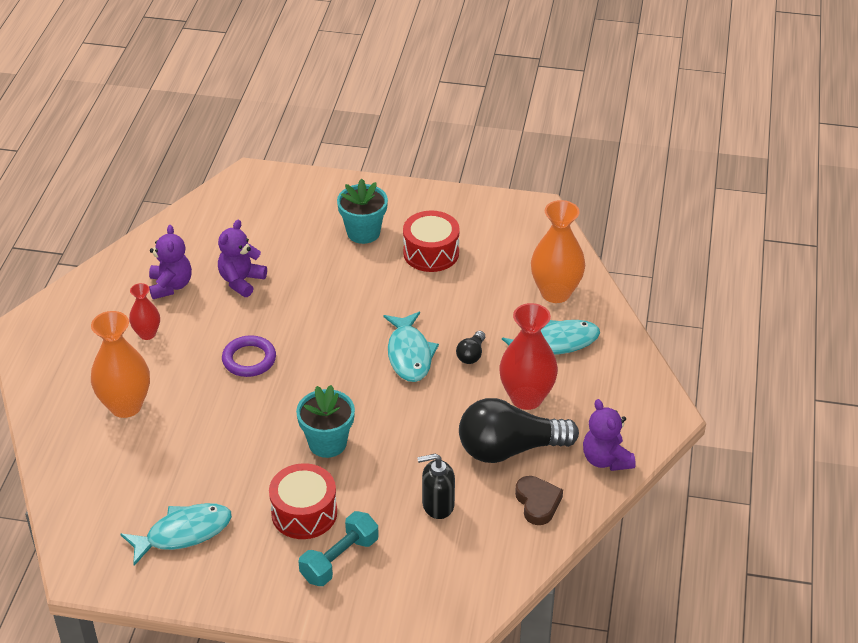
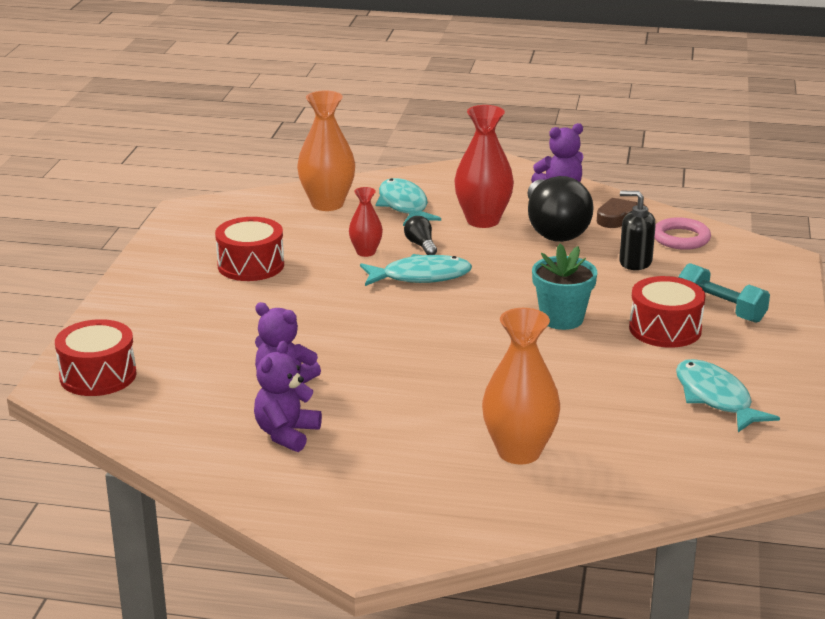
camera: 90 degrees left, 15 degrees down
(147, 334) = (382, 446): red vase -> red vase (366, 252)
(170, 286) = (286, 434): purple teddy bear -> purple teddy bear turned 60 degrees counterclockwise
(249, 359) = (431, 370): purple ring -> none
(261, 192) = (98, 375): none -> red drum
(363, 232) = (204, 304): turquoise flower pot -> none
(437, 505) = (635, 262): black soap dispenser -> black soap dispenser turned 120 degrees clockwise
(471, 354) = (421, 245): black light bulb -> black light bulb turned 135 degrees counterclockwise
(493, 548) = (681, 238): none -> pink ring

